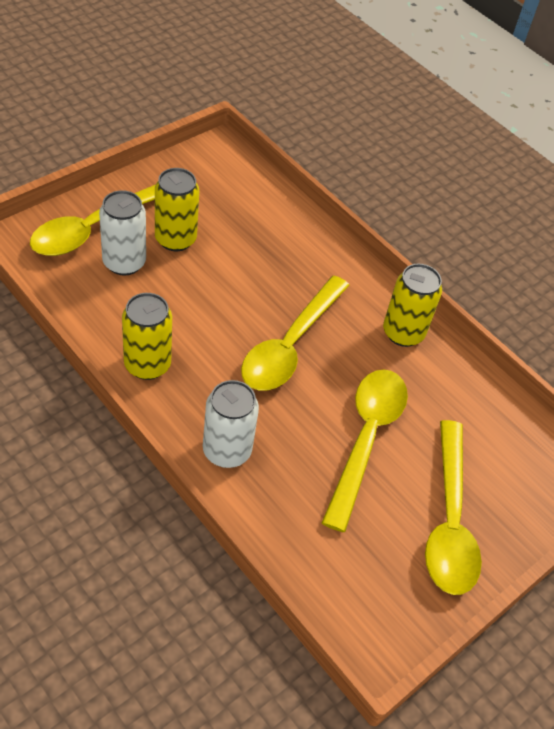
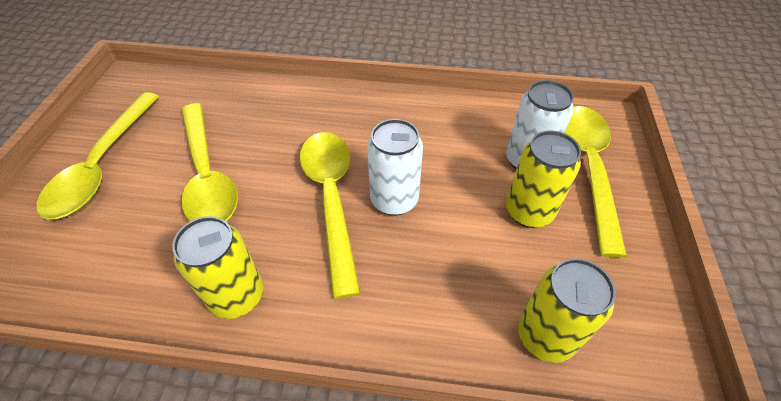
camera: 145 degrees right, 0 degrees up
(147, 365) = (410, 112): yellow can -> yellow can (545, 336)
(227, 451) = (302, 104): white can -> white can (394, 200)
(449, 521) = (102, 166): yellow spoon -> yellow spoon turned 135 degrees counterclockwise

